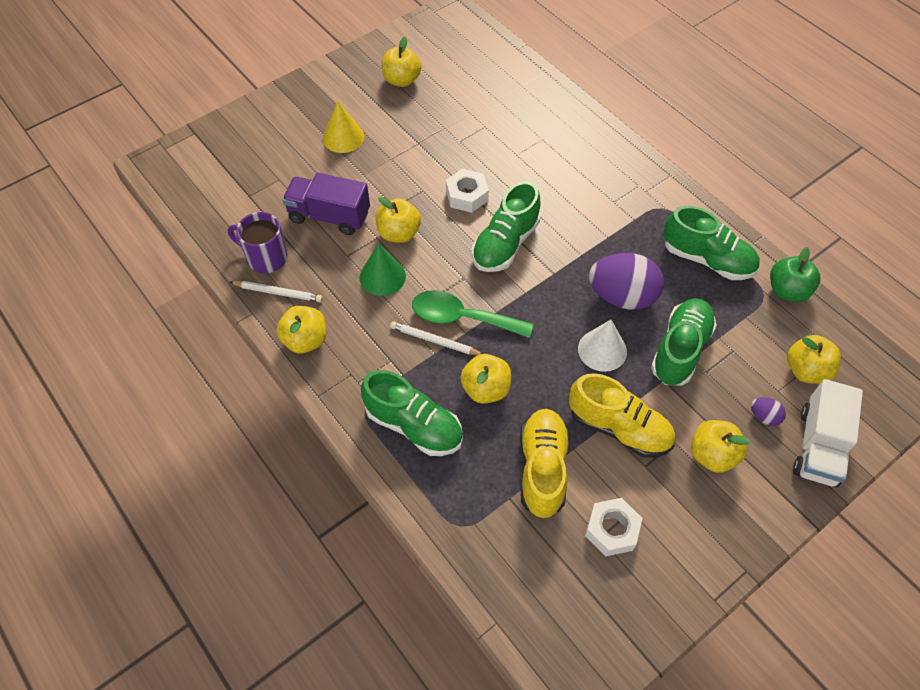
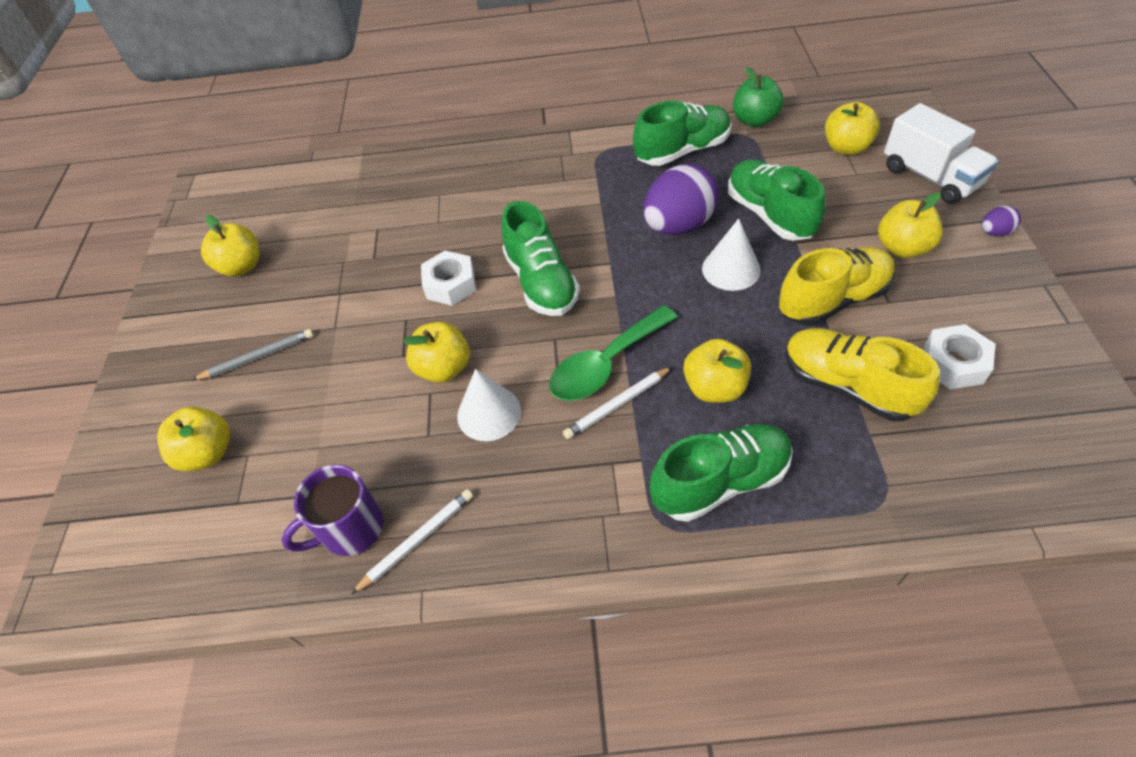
camera: 50 degrees left, 5 degrees down
(305, 340) = (515, 543): yellow apple -> yellow apple (208, 453)
(329, 216) = (355, 426): purple truck -> none
(343, 137) = (258, 357): yellow cone -> grey pencil
(382, 276) = (489, 413): green cone -> white cone
(764, 416) = (879, 195): purple egg -> purple egg (994, 232)

